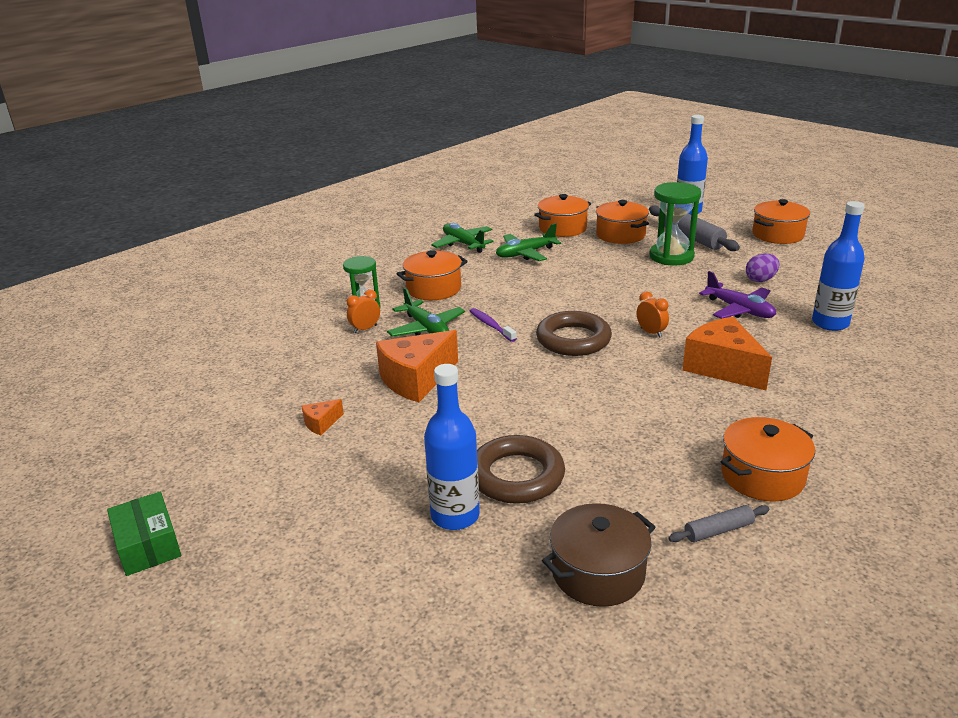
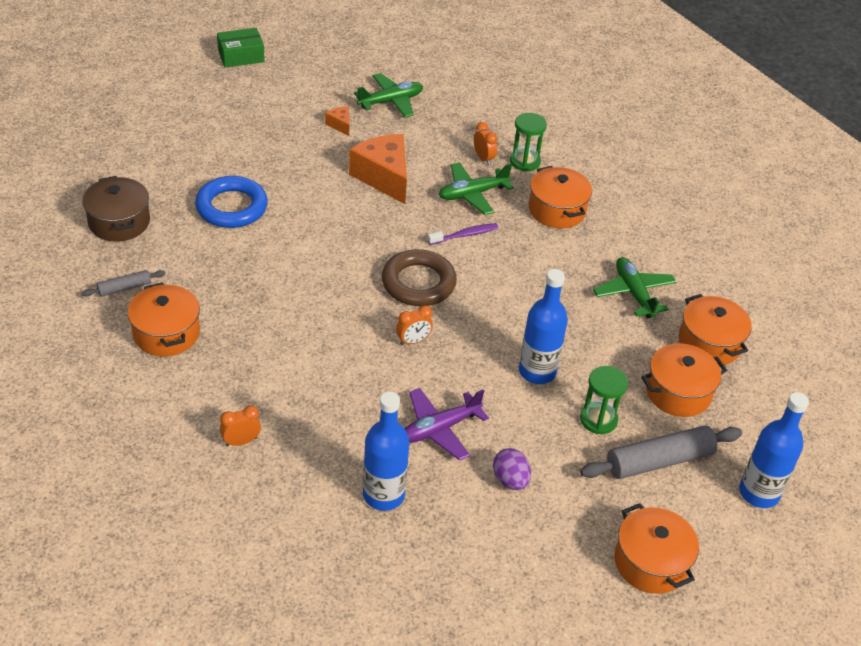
camera: 95 degrees right, 15 degrees up
(455, 516) = (204, 172): blue bottle -> blue bottle (537, 372)
(463, 244) = (672, 249): green plane -> green plane (391, 101)
(516, 476) = (232, 207): brown ring -> blue ring
(671, 256) = (598, 419): green hourglass -> green hourglass, size x0.66
(718, 530) = (124, 288): grey rolling pin -> grey rolling pin turned 75 degrees clockwise
(722, 367) = (328, 370): orange cheese -> none
(852, 397) = (241, 441): none -> orange clock

